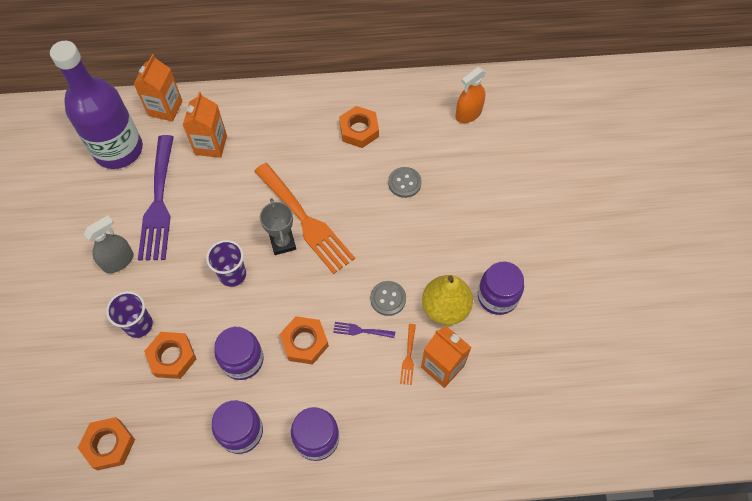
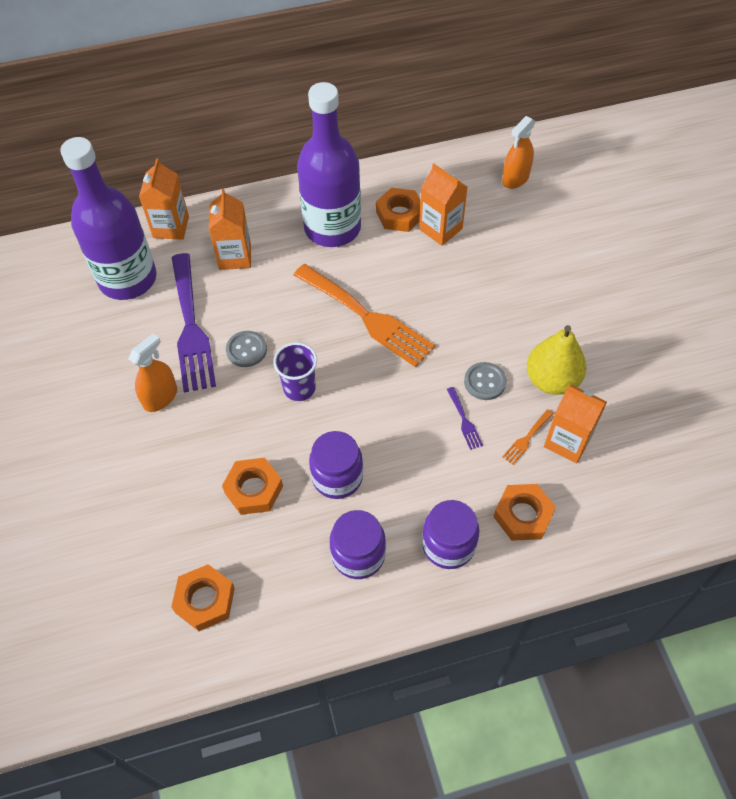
camera: 10 degrees left, 5 degrees down
(118, 261) = (160, 397): grey spray bottle -> orange spray bottle
(139, 325) = (204, 462): purple cup -> none
(282, 243) = (347, 344): grey trophy -> none
(299, 133) = (332, 228): none -> purple bottle
(304, 342) = (404, 445): orange nut -> orange nut (523, 515)
(361, 330) = (464, 421): purple fork -> purple fork turned 105 degrees counterclockwise
(390, 150) = (440, 229): none -> orange carton
(404, 183) = (466, 259): grey button -> grey button (246, 350)
(408, 357) = (526, 439): orange fork -> orange fork turned 45 degrees clockwise
(497, 296) = (605, 358): purple jar -> none

